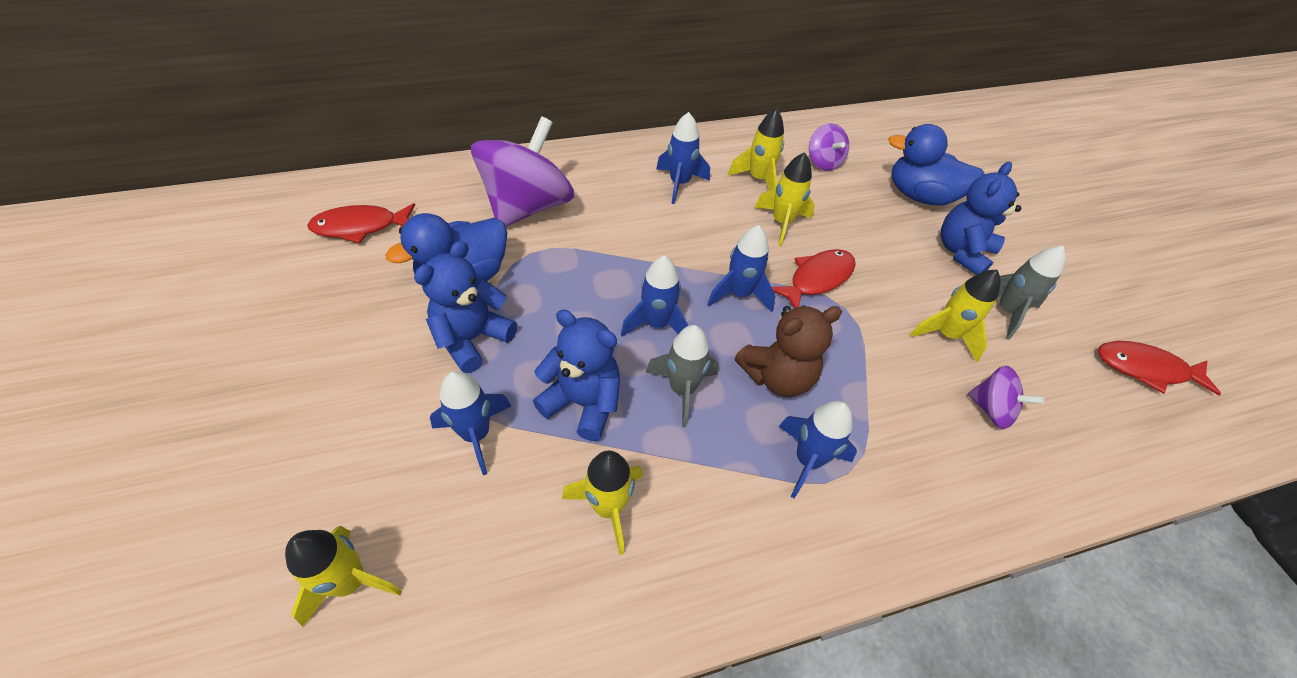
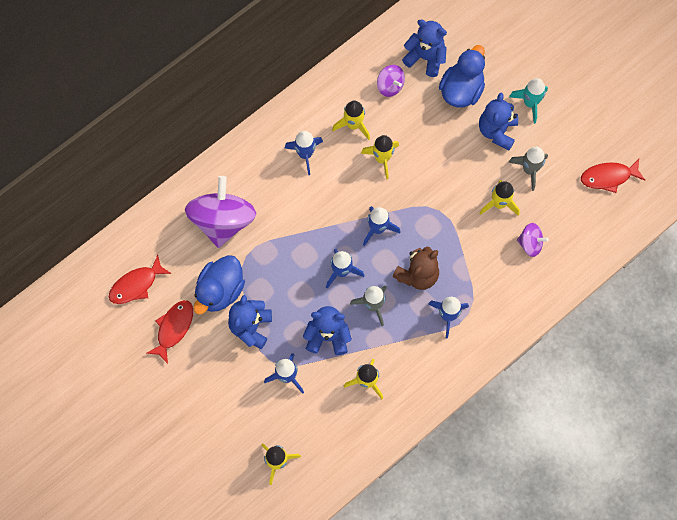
camera: 20 degrees left, 20 degrees up
(817, 279) = (417, 196): red fish -> red fish (174, 328)
(880, 153) = (425, 57): none -> blue teddy bear
(920, 196) = (461, 90): blue duck -> blue duck turned 120 degrees clockwise
(1019, 240) = (530, 103): none -> turquoise rocket

